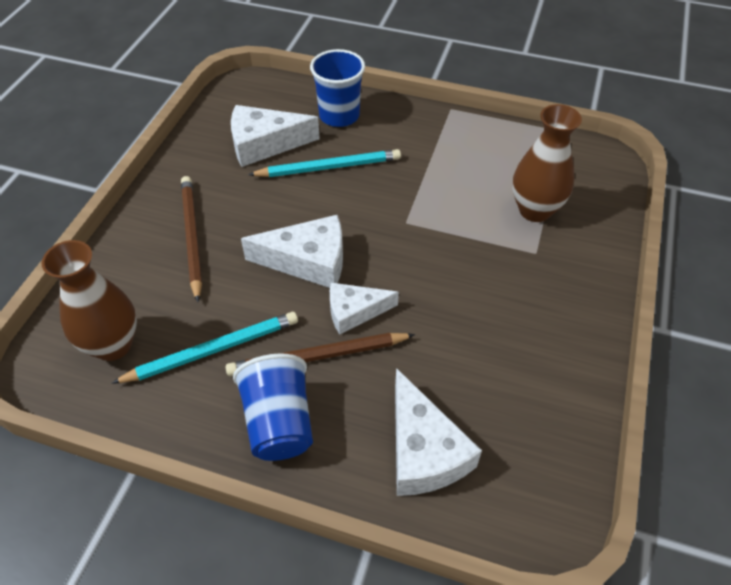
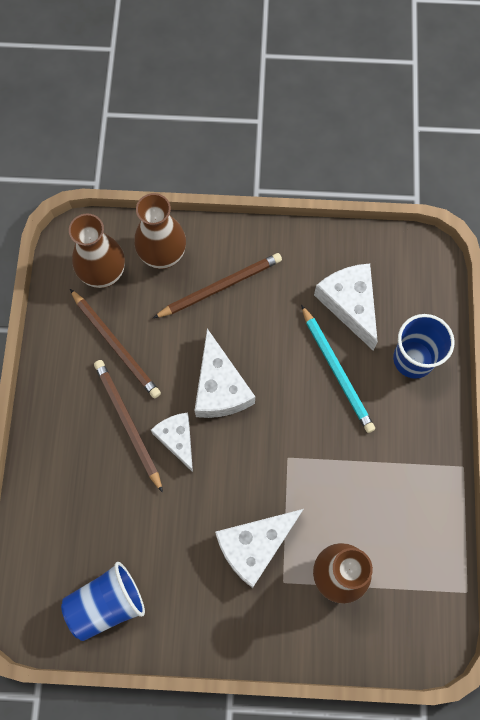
camera: 75 degrees right, 20 degrees up
(124, 280) = (163, 256): none -> brown vase
(213, 350) = (116, 345): turquoise pencil -> brown pencil
(279, 422) = (66, 413): blue cup -> blue cup (107, 604)
(423, 450) = (66, 521): white cheese -> white cheese (254, 546)

